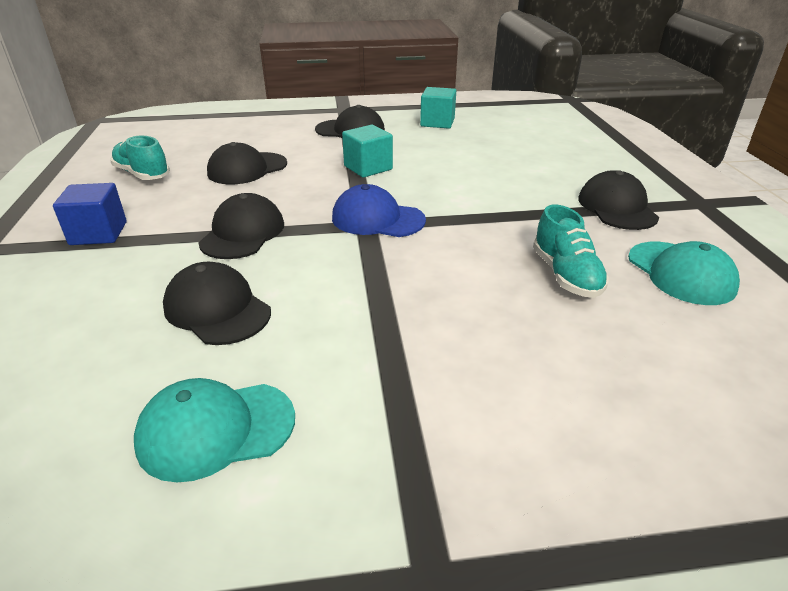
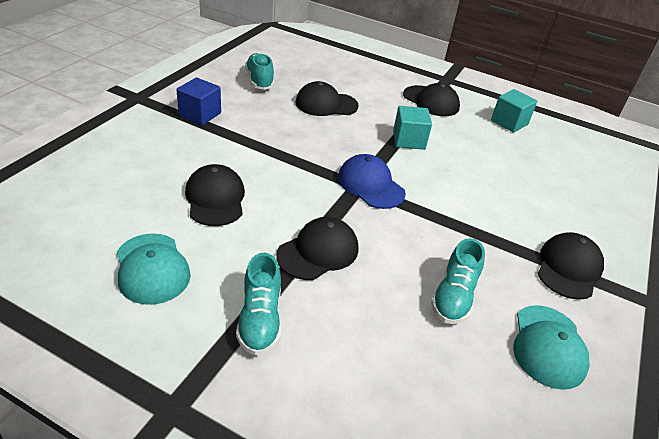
camera: 30 degrees right, 5 degrees up
(216, 429) = (152, 268): turquoise cap -> turquoise cap turned 135 degrees counterclockwise
(243, 233) = (277, 153): black cap -> black cap (318, 252)
(416, 405) = (260, 319): none -> turquoise shoe

